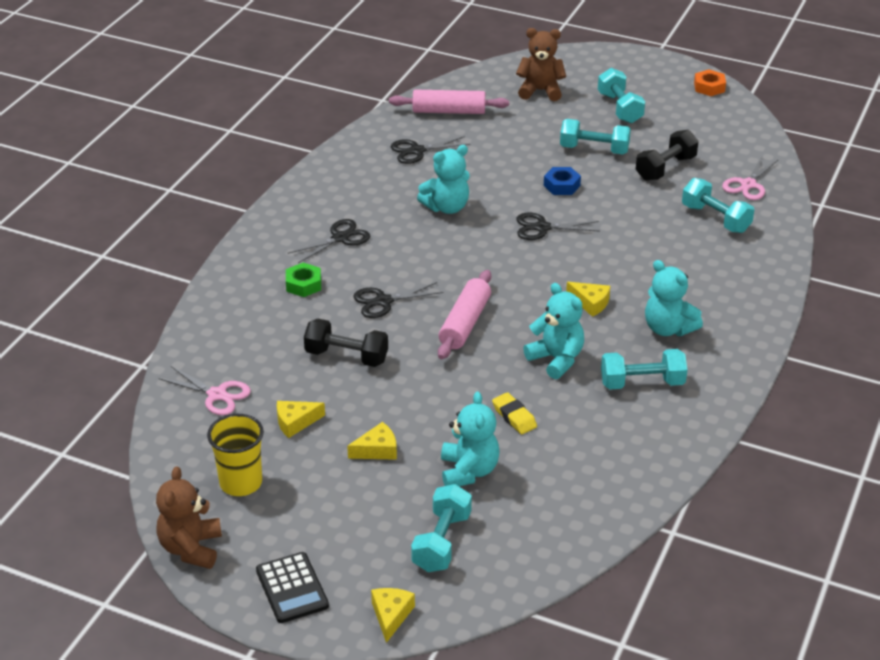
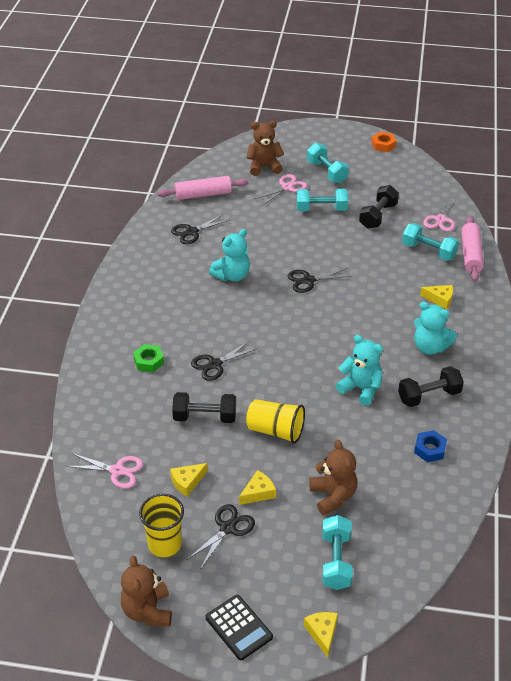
camera: 15 degrees left, 5 degrees up
(340, 238) = (162, 316): black scissors -> black scissors (227, 528)
(428, 387) = (275, 430): none -> yellow cup
(465, 323) = (283, 371): pink rolling pin -> pink rolling pin (470, 254)
(468, 471) = (333, 496): turquoise teddy bear -> brown teddy bear
(514, 417) = (348, 443): yellow eraser -> none
(559, 118) = (287, 187): none -> pink scissors
(561, 185) = (309, 243): blue nut -> blue nut (430, 449)
(590, 303) = (367, 337): yellow cheese -> yellow cheese (440, 299)
(642, 383) = (429, 396): turquoise dumbbell -> black dumbbell

